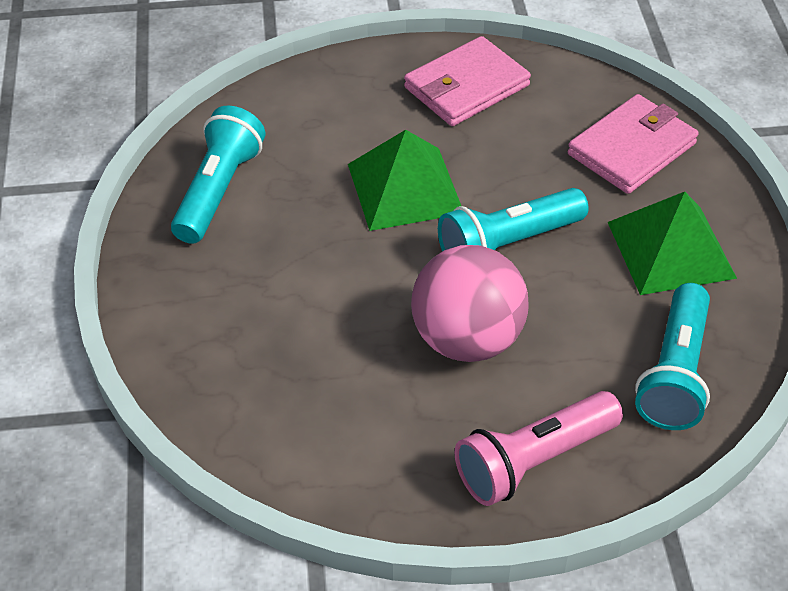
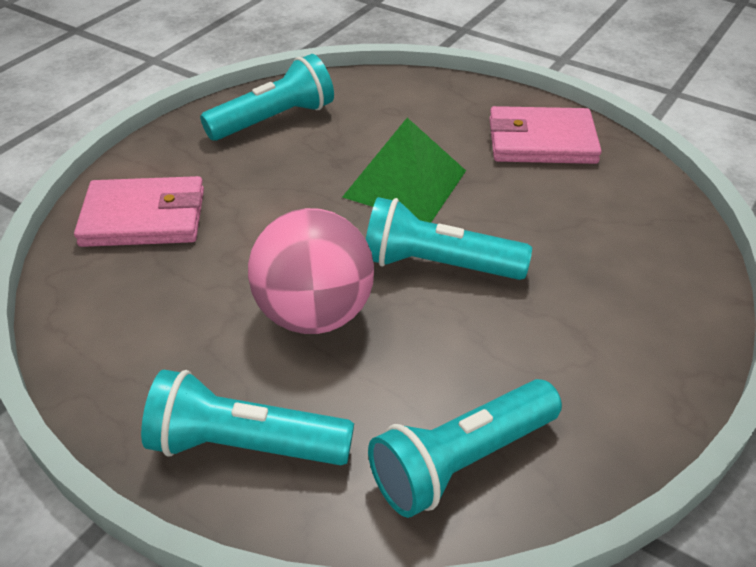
camera: 40 degrees right, 5 degrees down
(533, 461) = (244, 445): pink flashlight -> turquoise flashlight
(632, 149) = (640, 254): pink wallet -> pink wallet (144, 218)
(670, 249) = (584, 353): green pyramid -> none

